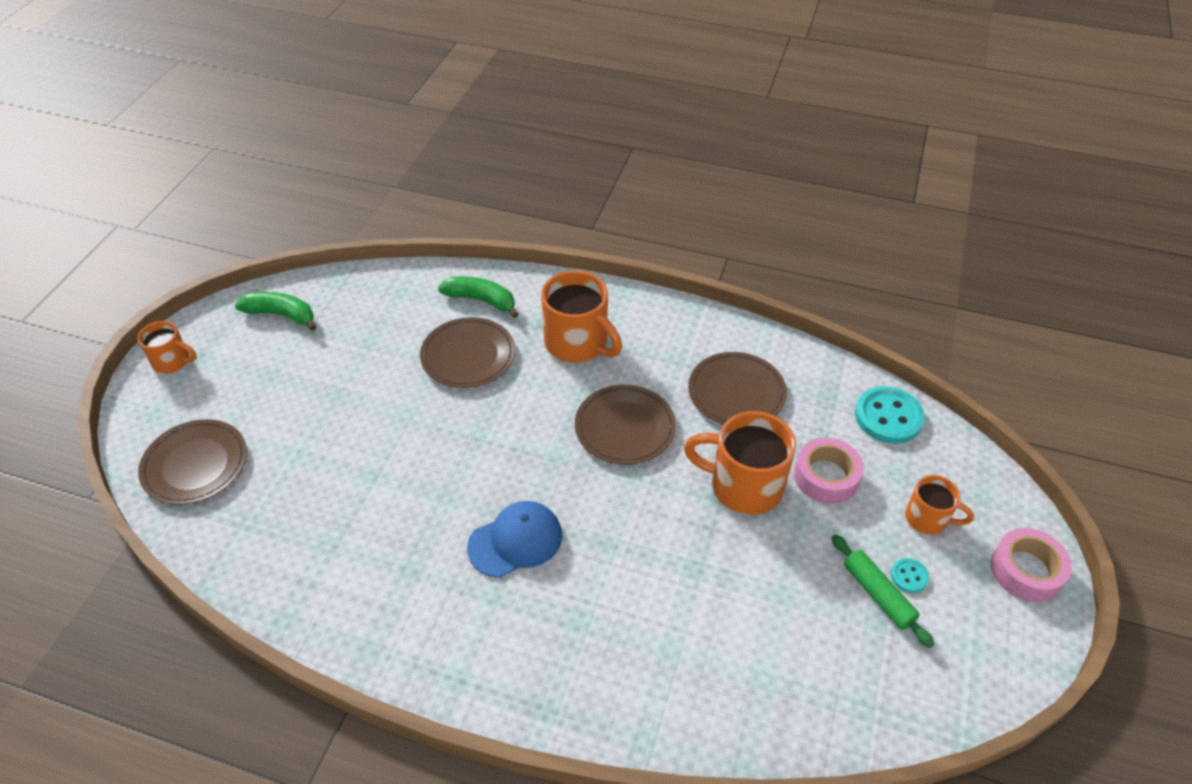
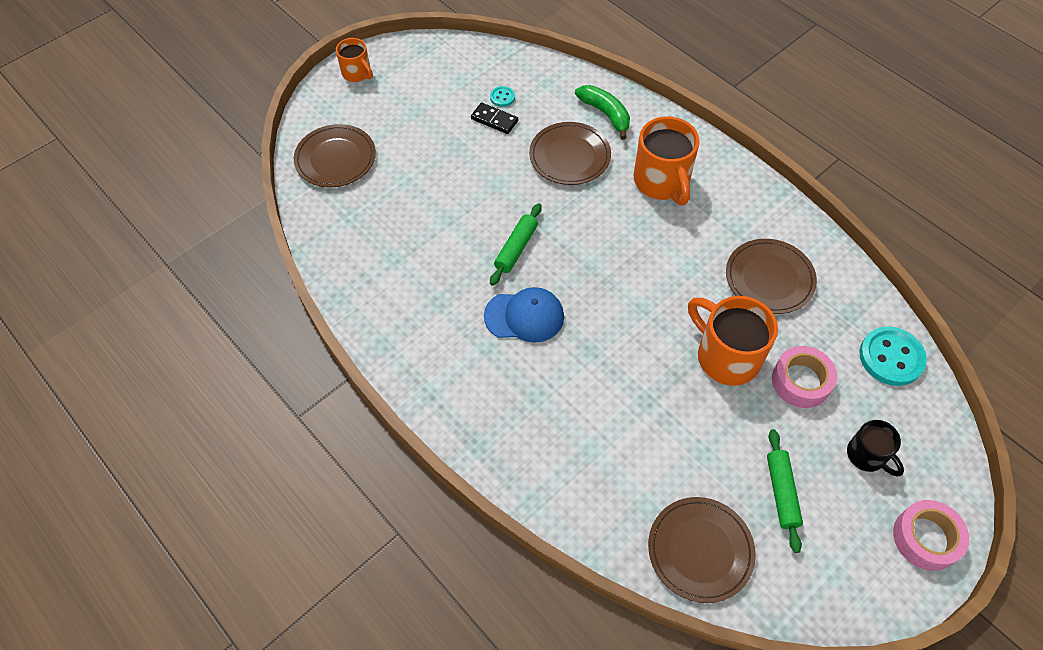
camera: 30 degrees right, 10 degrees up
(281, 315) = (449, 66): green banana -> none
(364, 350) = (494, 120): none -> black domino
(465, 473) = (516, 248): none -> green rolling pin
(625, 427) = (658, 267): brown plate -> brown plate (700, 550)
(909, 576) = (818, 492): turquoise button -> turquoise button (502, 97)
(928, 519) = (867, 456): orange mug -> black mug

